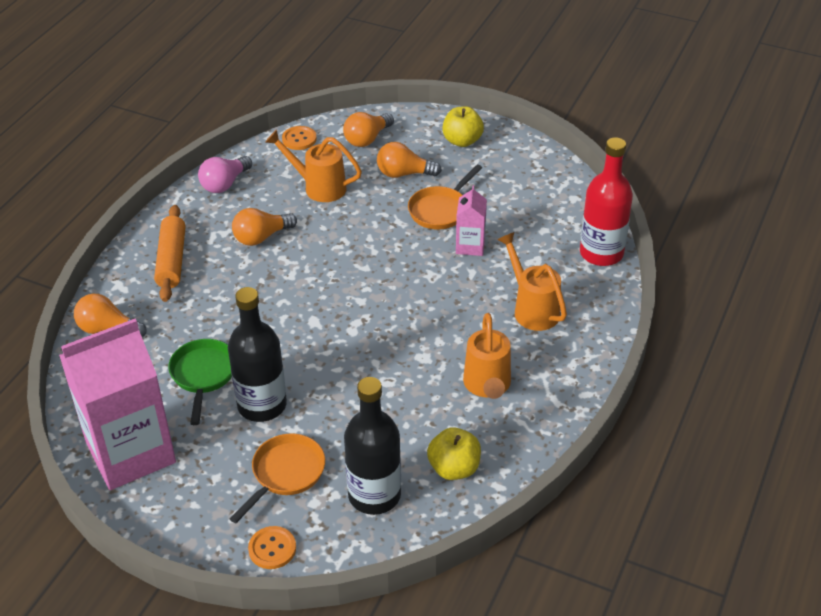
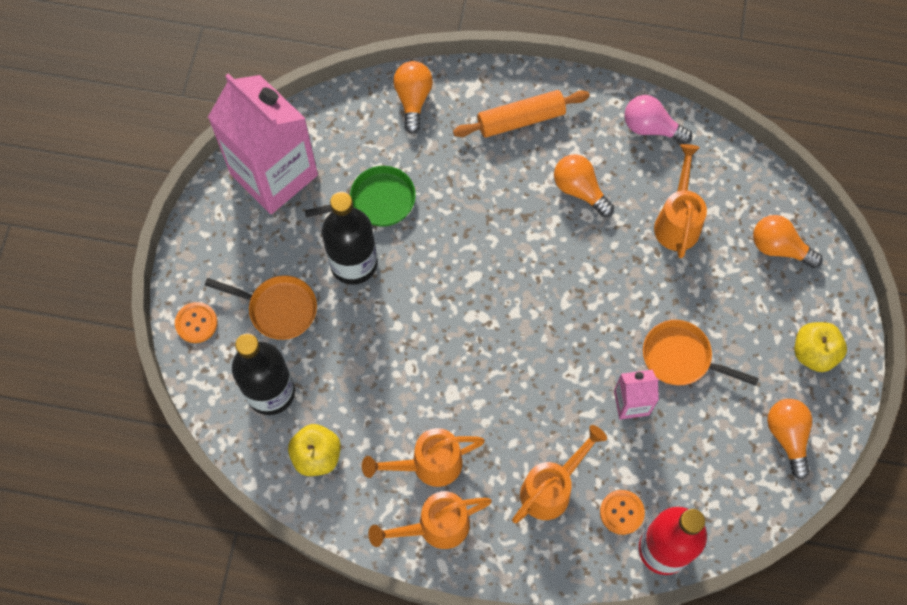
camera: 75 degrees right, 25 degrees up
(299, 139) = (752, 177): orange button -> orange button (621, 512)
(404, 174) = (730, 303): orange light bulb -> orange light bulb (787, 436)
(548, 392) = (435, 526): none -> orange watering can

